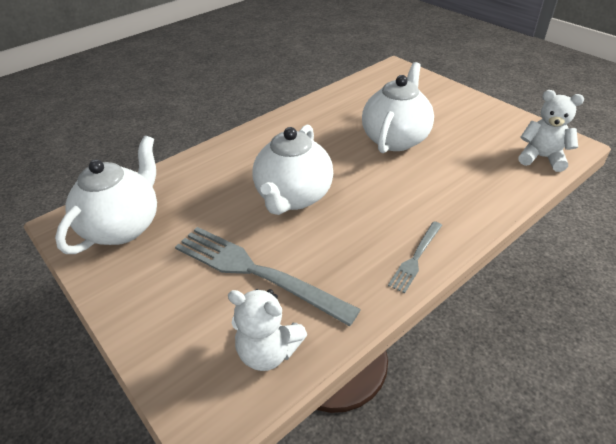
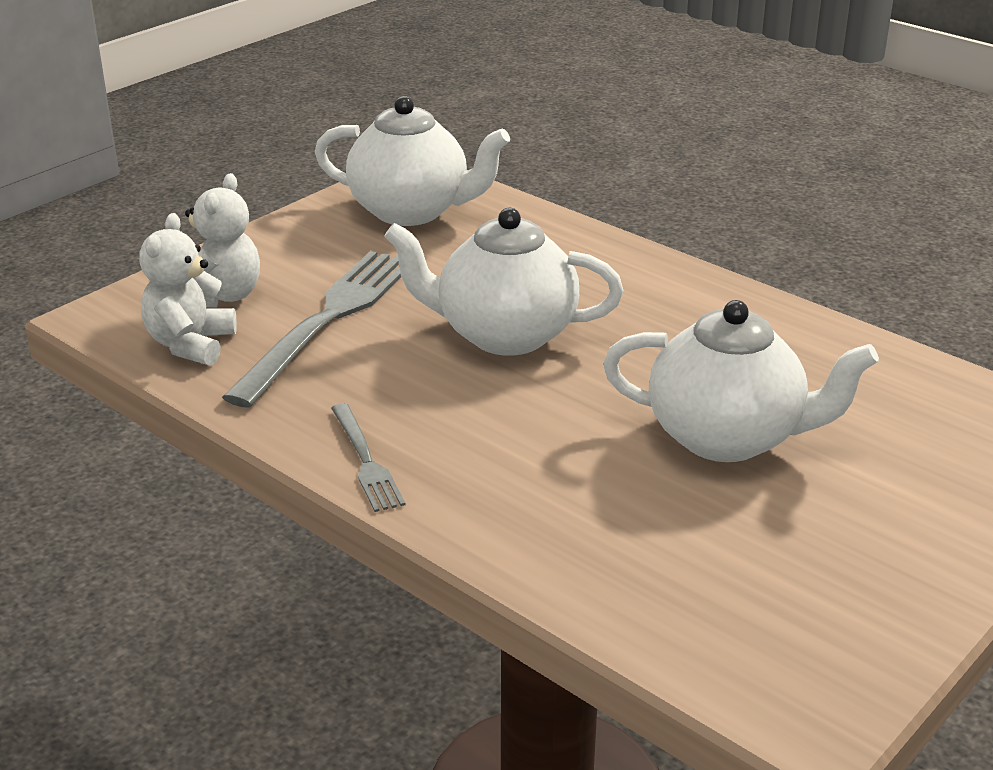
camera: 80 degrees right, 10 degrees down
(415, 258) = (365, 461): grey fork -> grey fork turned 135 degrees counterclockwise
(541, 158) = (727, 654): white teddy bear -> white teddy bear (222, 296)

